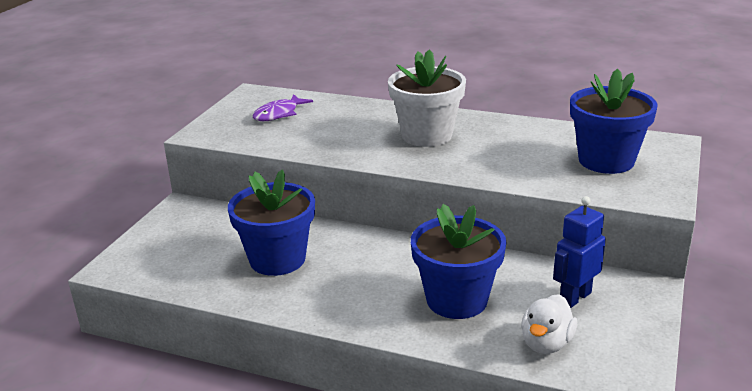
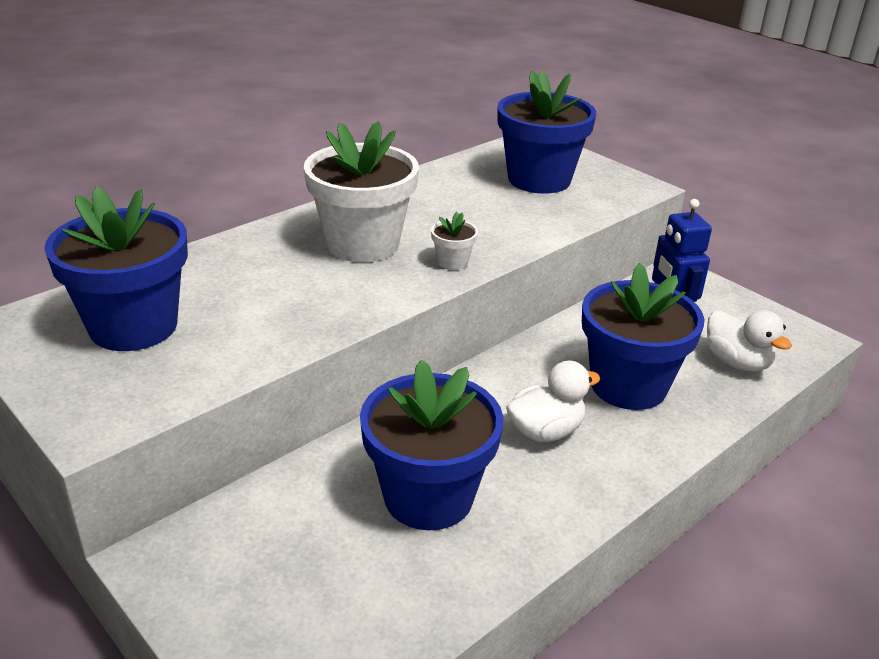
camera: 65 degrees left, 5 degrees up
(279, 114) = (133, 326): purple fish -> blue flower pot
(372, 280) = (545, 431): none -> white duck
(441, 165) = (452, 262): none -> white flower pot

